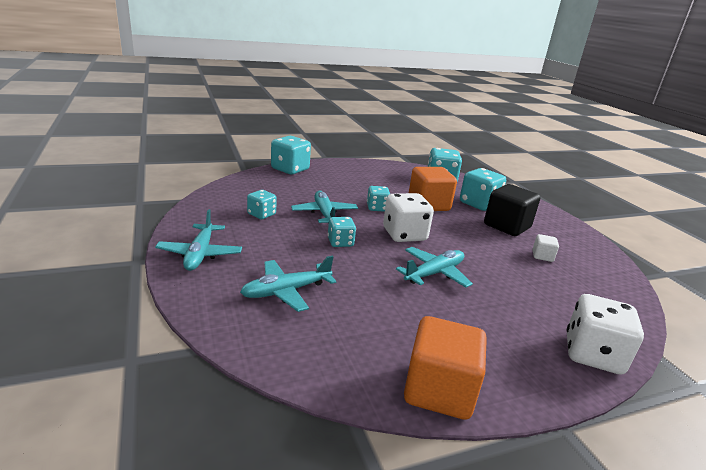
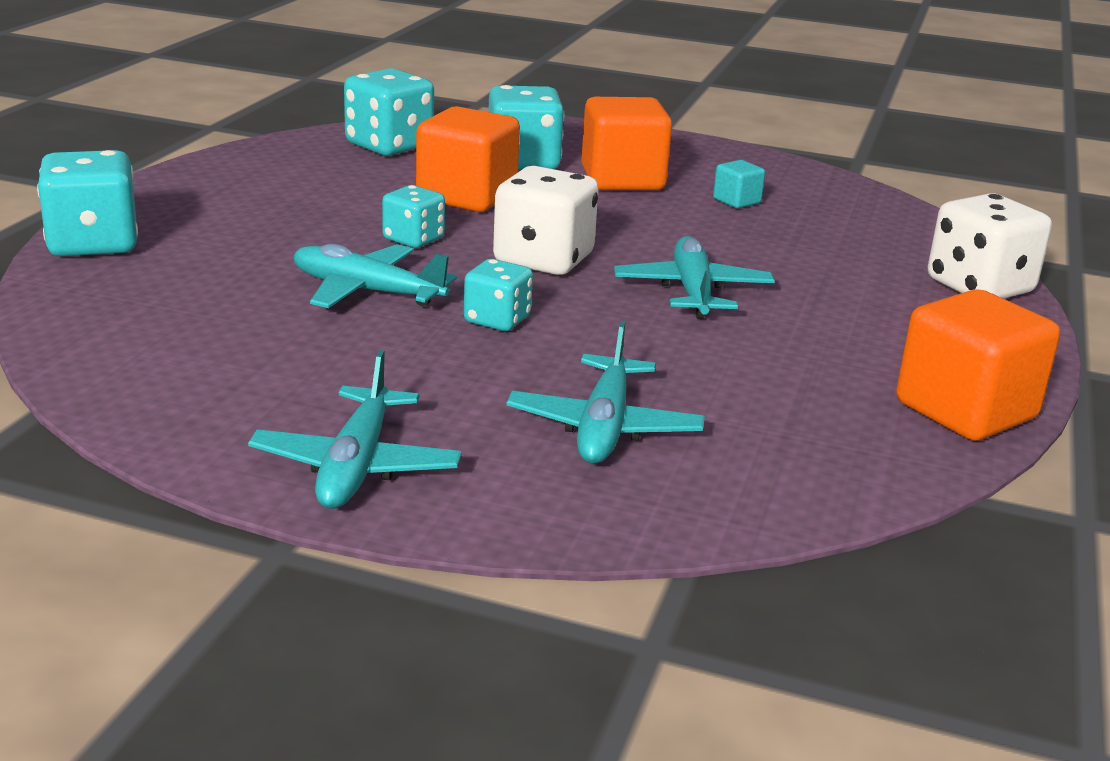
camera: 50 degrees left, 0 degrees up
(200, 254) = (356, 466): turquoise plane -> turquoise plane turned 60 degrees clockwise
(261, 214) = (272, 349): turquoise dice -> none
(507, 226) = (622, 179): black cube -> orange cube
(542, 256) = (736, 201): white cube -> turquoise cube

